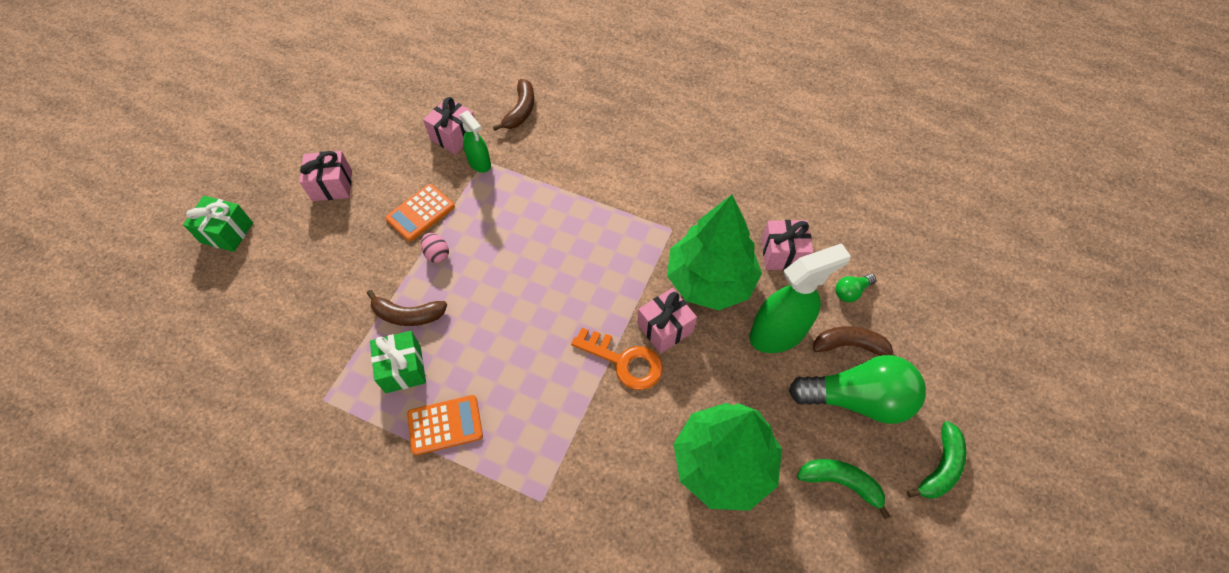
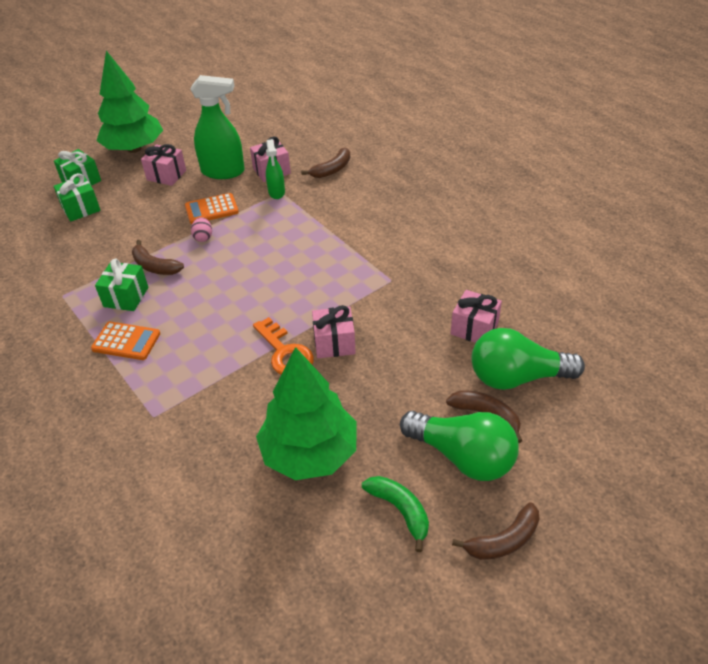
camera: 30 degrees right, 15 degrees down
(257, 272) = (81, 209): none -> green gift
(710, 281) = (396, 325): green tree -> green tree (134, 149)
(778, 333) = (426, 382): green spray bottle -> green spray bottle (223, 172)
(851, 291) = (517, 377): green light bulb -> green light bulb, size x2.35
(940, 467) = (503, 540): green banana -> brown banana

